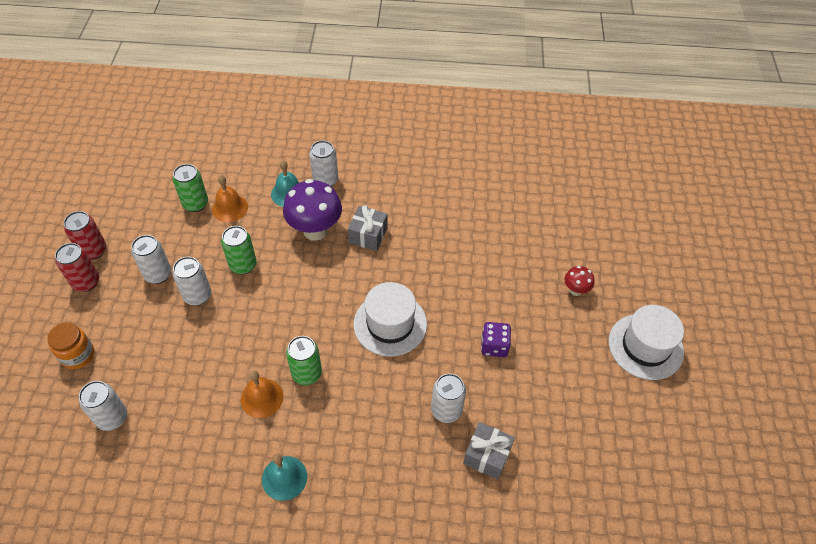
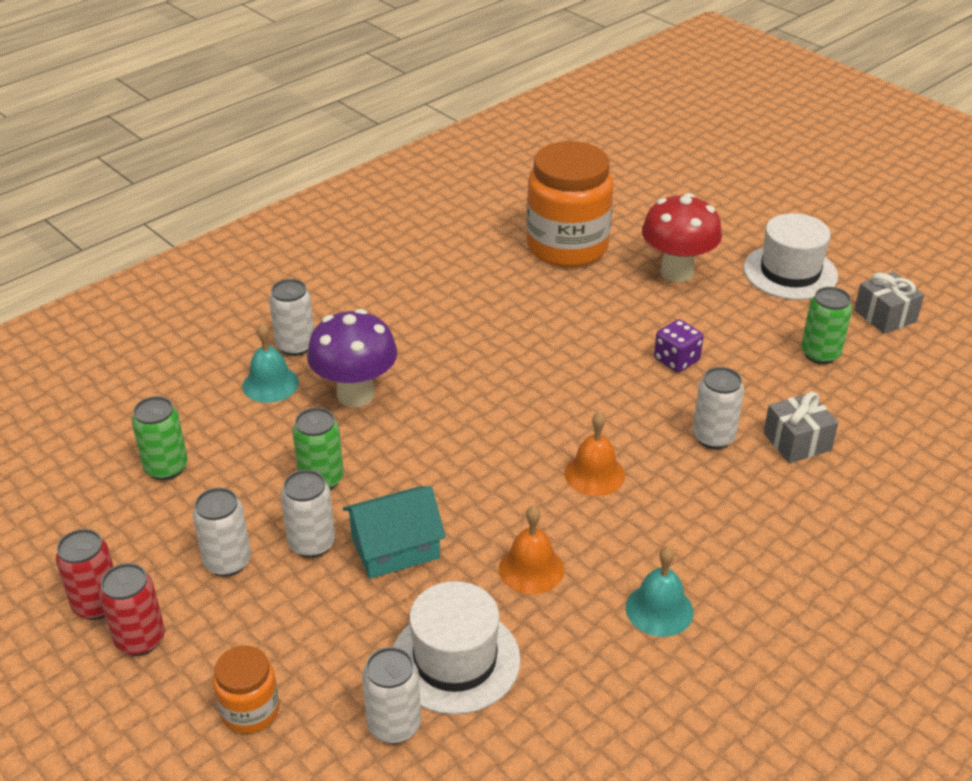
camera: 45 degrees left, 15 degrees down
(225, 330) = (395, 547): none -> turquoise house
(230, 208) = (218, 442): orange bell -> orange bell (594, 474)
(306, 373) = (543, 513): green can -> green can (820, 354)
(368, 235) = (420, 360): grey gift -> grey gift (885, 316)
(390, 324) = (558, 413): white hat -> white hat (455, 660)
(535, 224) = (567, 247): none -> orange jar
(575, 290) = (677, 272): red mushroom -> red mushroom, size x2.03

